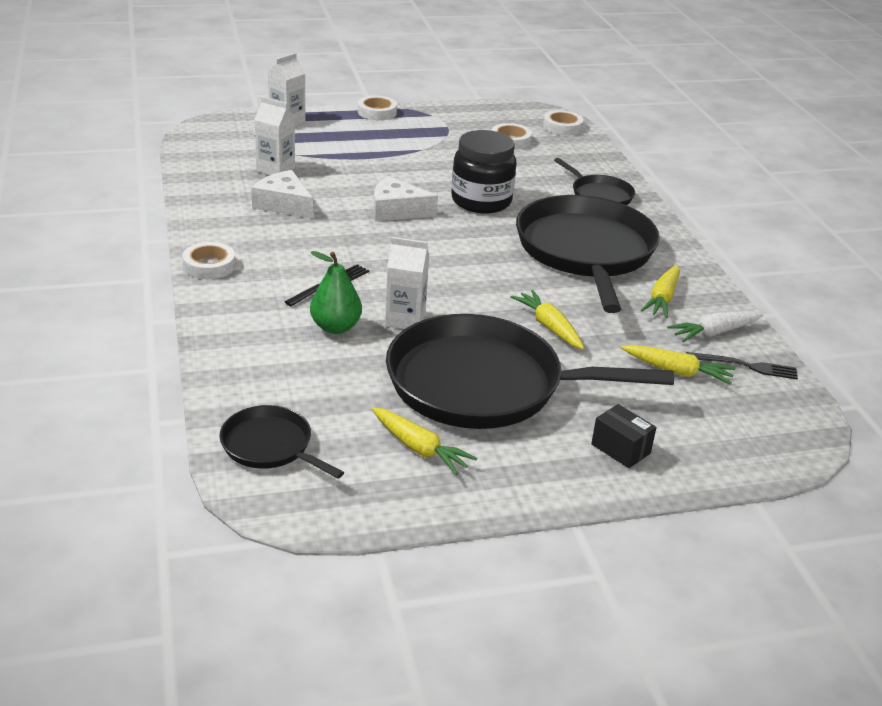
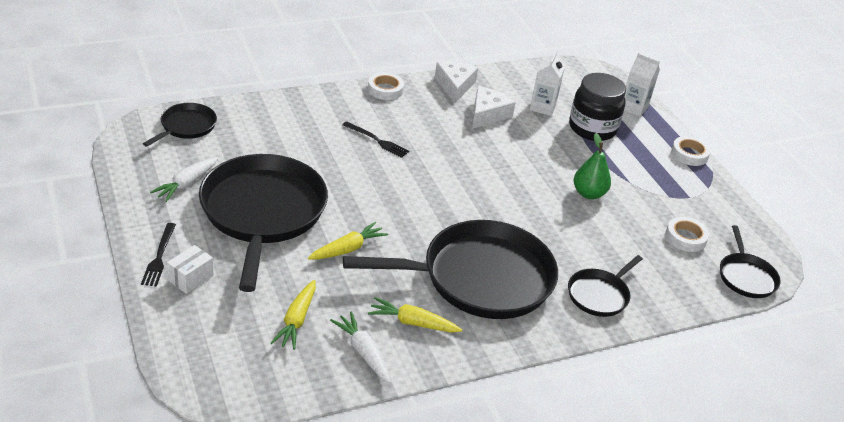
camera: 80 degrees right, 5 degrees up
(335, 327) = (321, 145): green pear -> green pear (588, 193)
(396, 210) = (504, 169): white cheese -> white cheese (455, 86)
(405, 319) = (339, 176): white carton -> none
(419, 448) = (186, 184): yellow carrot -> white carrot
(481, 201) = (545, 216): black jar -> black jar (592, 128)
(562, 127) = (746, 276): white tape -> black pan
(620, 449) = (191, 278): black box -> white box
(745, 366) = (313, 367): black fork -> black fork (159, 257)

